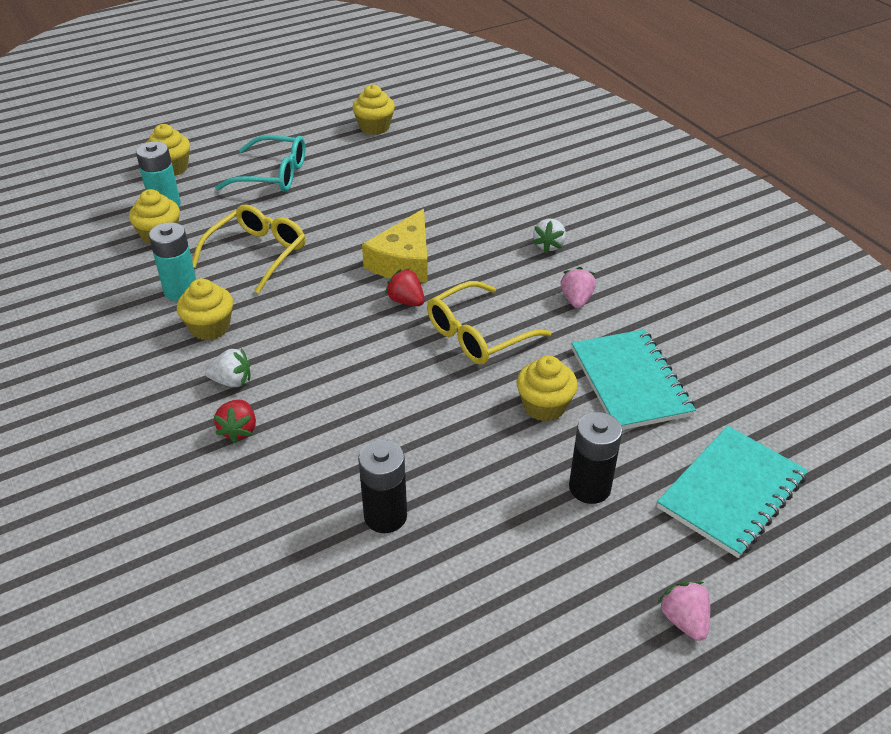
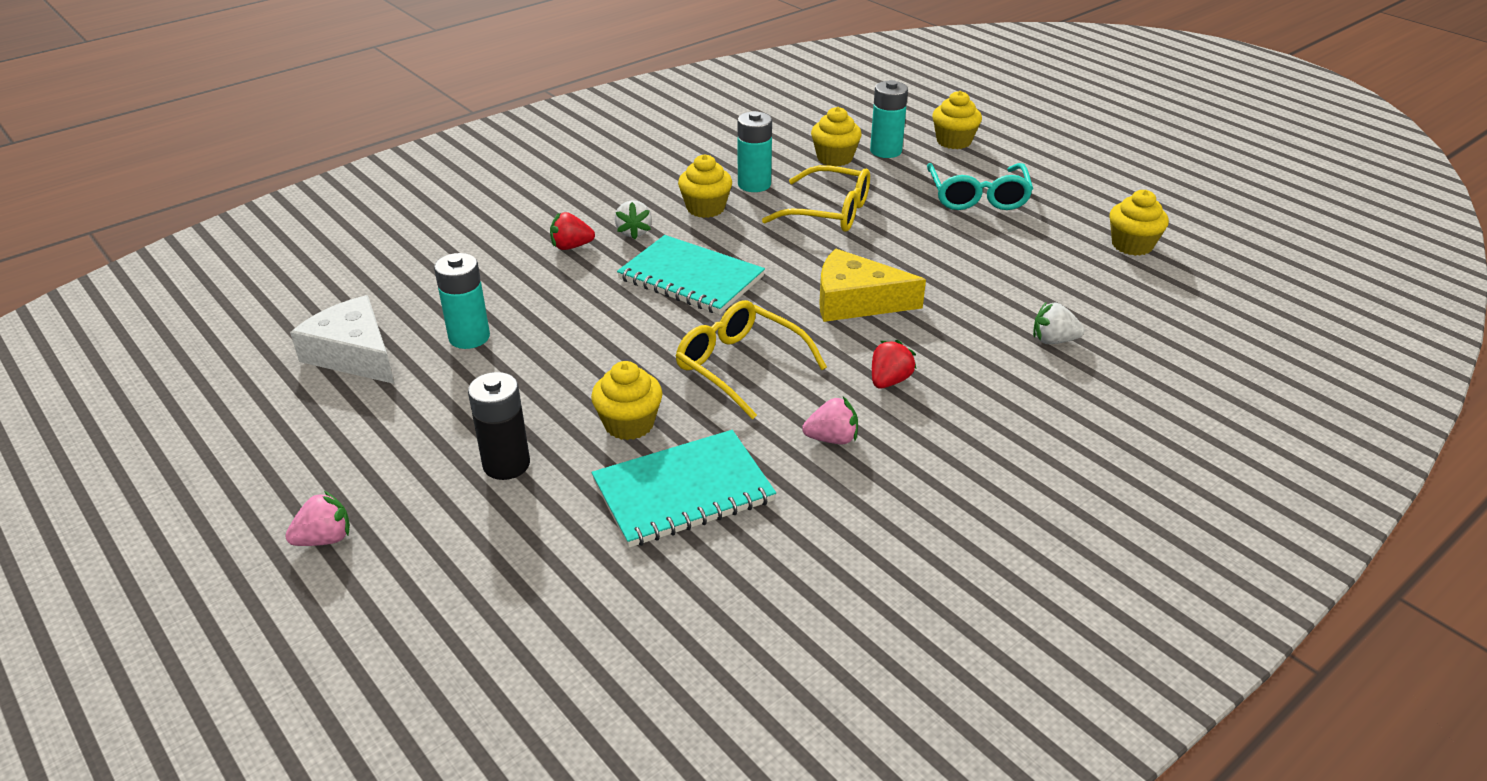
camera: 80 degrees right, 5 degrees down
(385, 516) = (469, 337): black battery -> turquoise battery
(390, 620) = (354, 354): none -> white cheese
(406, 301) = (783, 311): red strawberry -> red strawberry (889, 381)
(549, 245) = (941, 408): white strawberry -> white strawberry (1053, 340)
(731, 492) = (501, 582): turquoise notebook -> turquoise notebook (691, 278)

